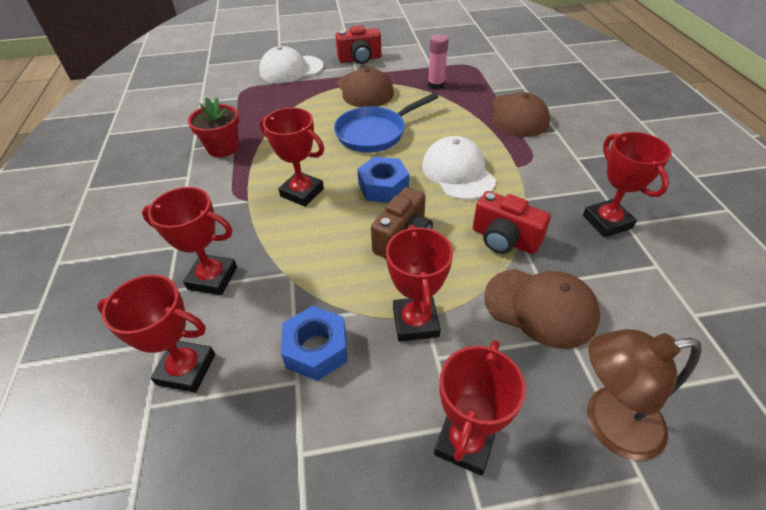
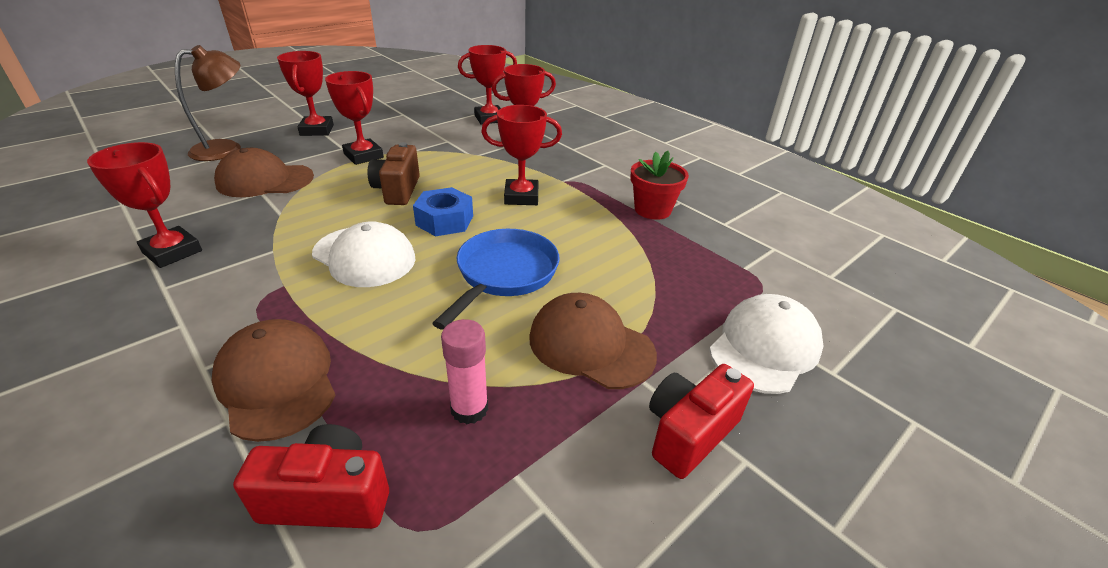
camera: 145 degrees right, 10 degrees down
(316, 349) = (422, 136): blue nut -> none
(504, 239) = (298, 211): red camera -> red camera (328, 498)

